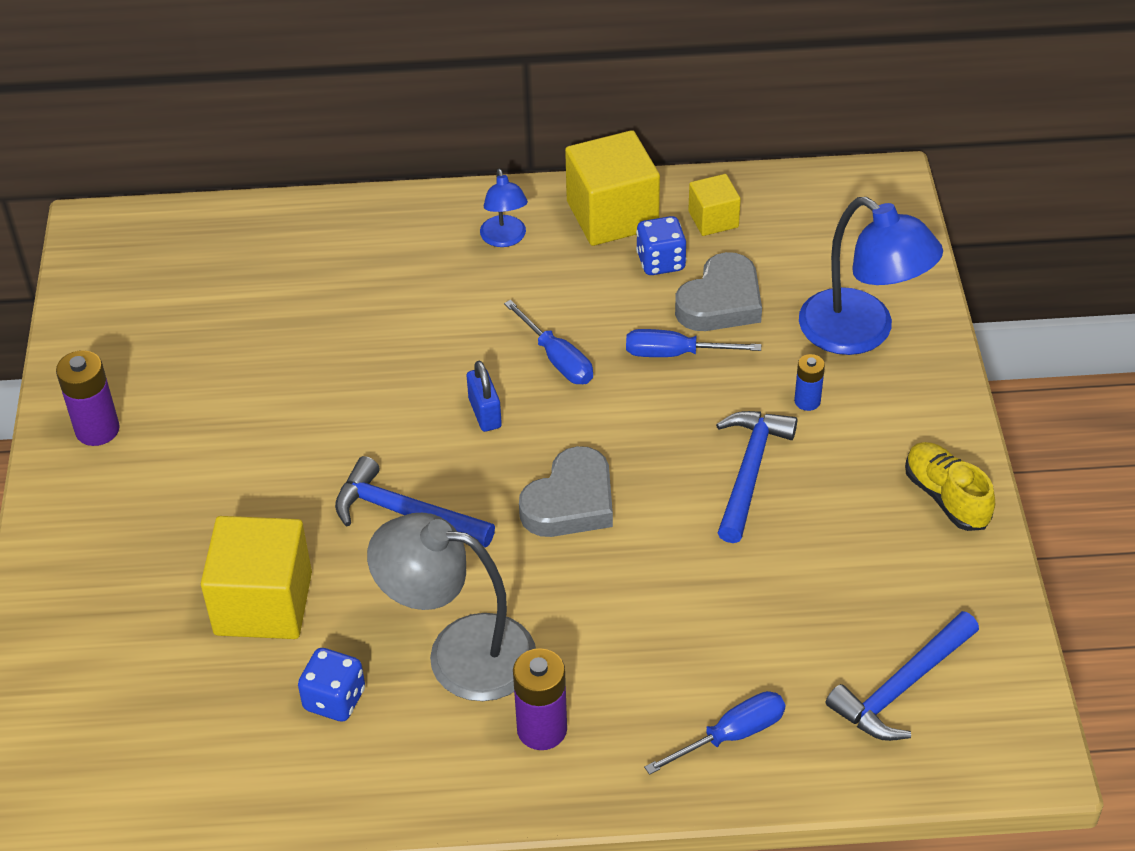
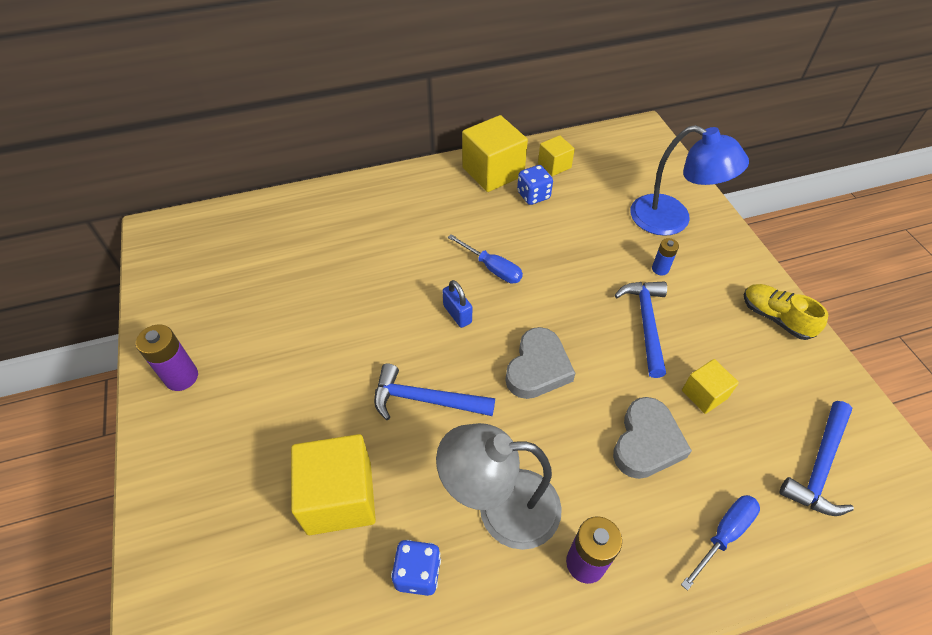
camera: 15 degrees left, 5 degrees up
(505, 239) = (431, 196): blue lamp -> none
(675, 354) = (565, 252): blue screwdriver -> none
(721, 301) = (580, 214): grey heart -> grey heart (646, 442)
(788, 575) = (704, 394): none -> yellow cube

